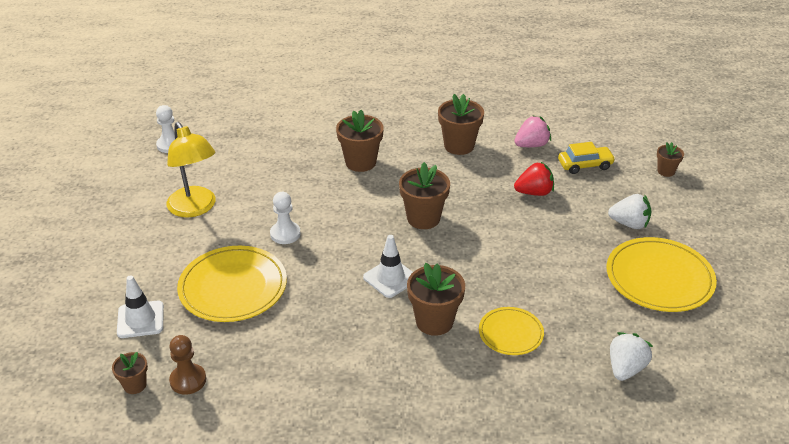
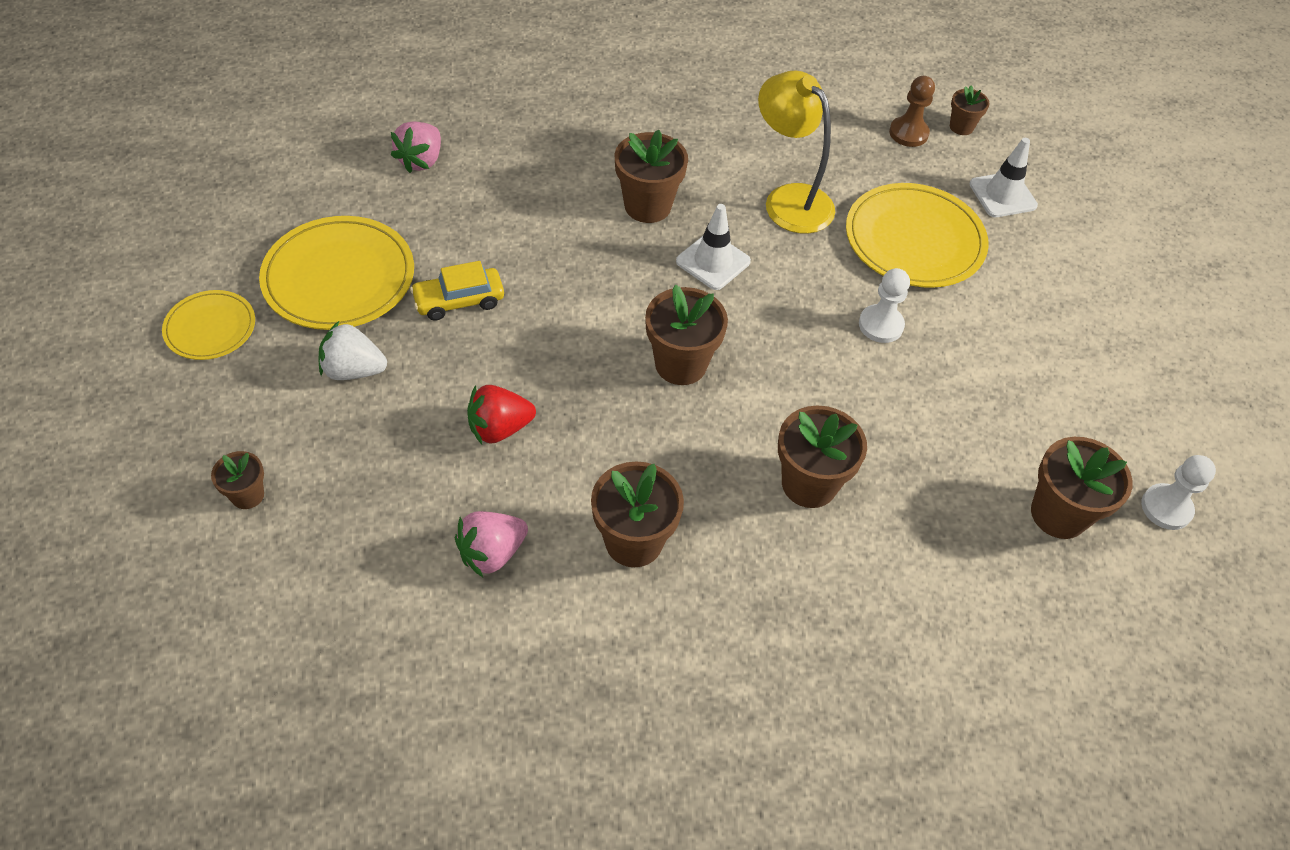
camera: 170 degrees right, 15 degrees up
(195, 208) = (1036, 365): yellow lamp -> yellow lamp (789, 199)
(230, 145) = (1058, 514): none -> brown flower pot
(510, 333) = (553, 195): yellow plate -> yellow plate (210, 328)
(585, 165) = (397, 502): yellow car -> yellow car (459, 301)
(625, 368) = (421, 161): white strawberry -> pink strawberry

